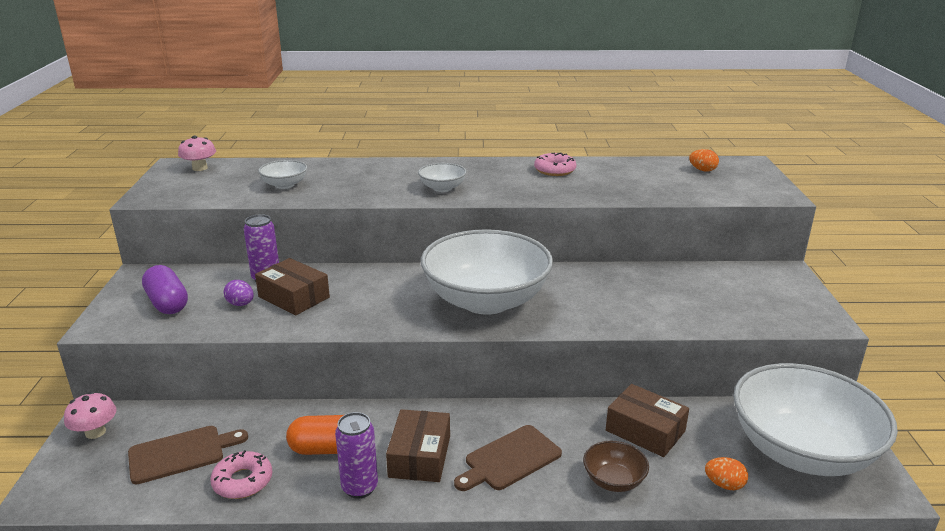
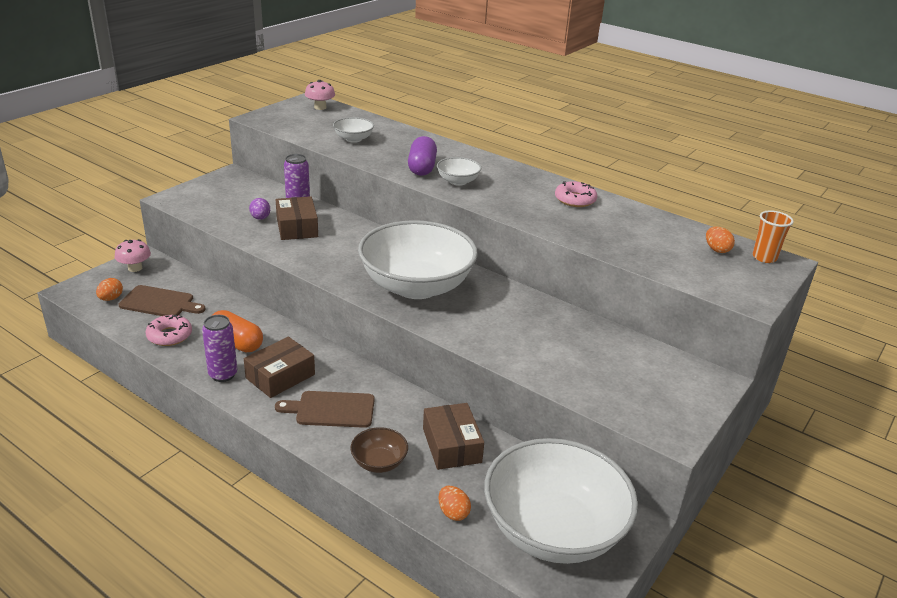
camera: 35 degrees right, 5 degrees up
(109, 480) = (111, 298): none -> orange egg
(167, 303) = (222, 199): purple capsule -> purple capsule (422, 168)
(736, 164) = (764, 257): none -> orange cup

